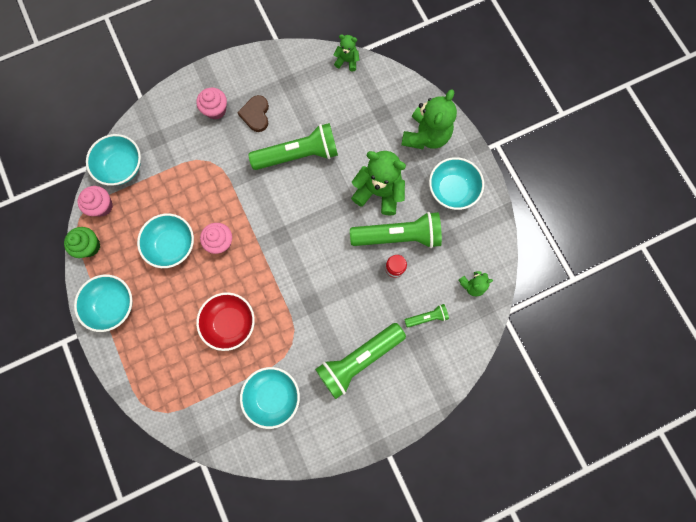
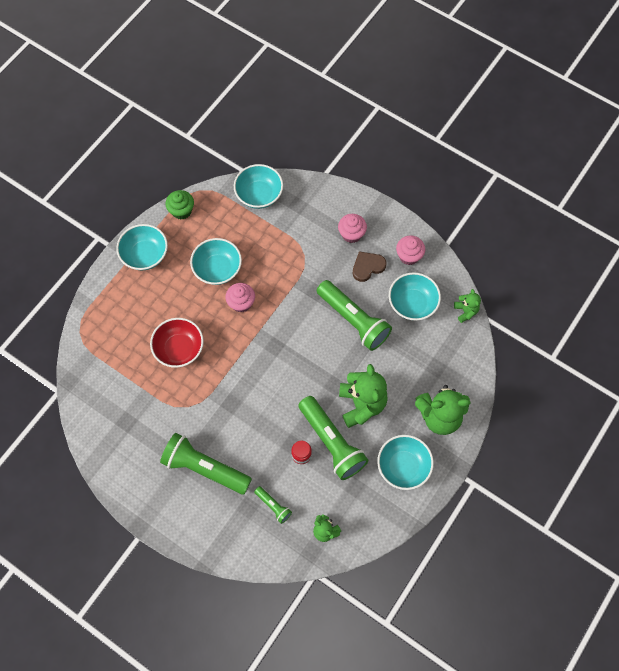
camera: 60 degrees right, 10 degrees down
(102, 206) = (219, 200): pink cupcake -> pink cupcake (409, 256)
(273, 396) = (138, 416): turquoise bowl -> turquoise bowl (412, 303)

